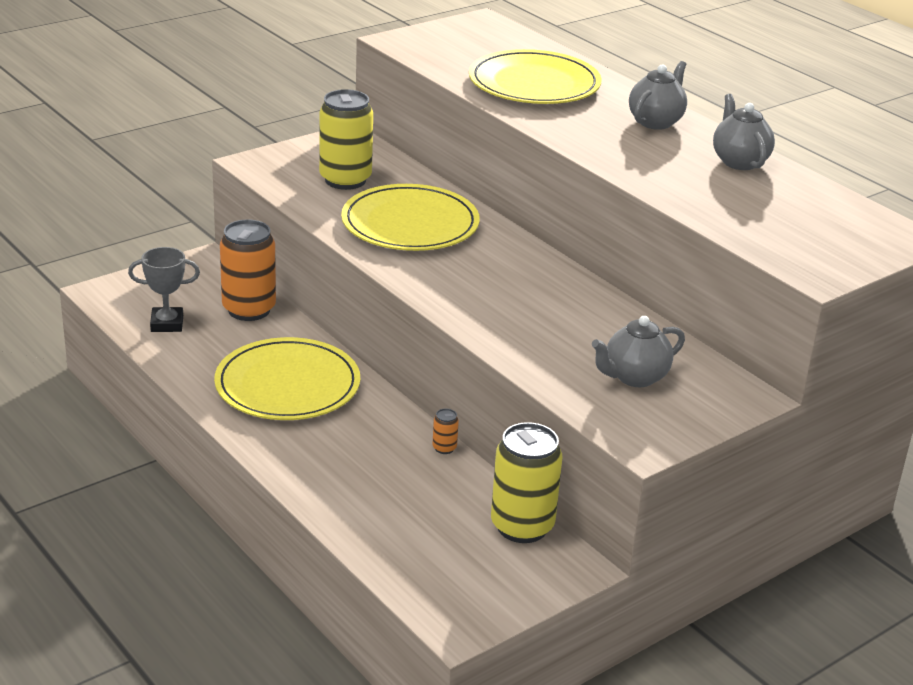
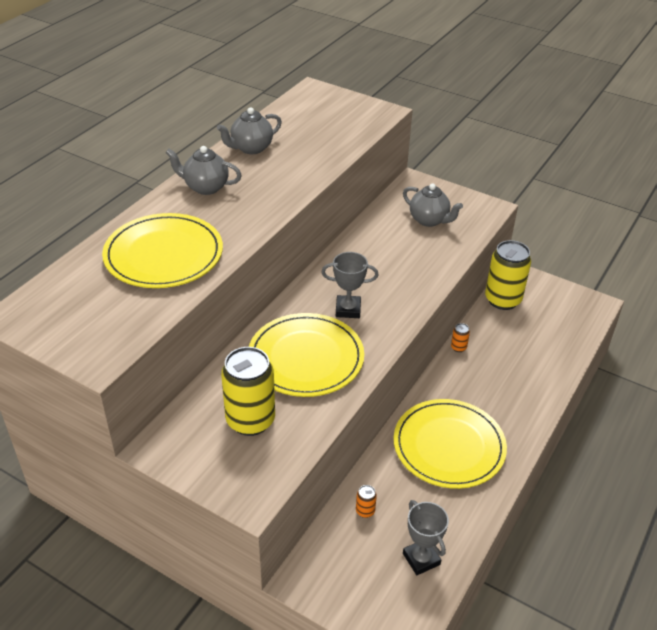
camera: 110 degrees left, 10 degrees up
(249, 310) = (365, 511): orange can -> orange can, size x0.41
(473, 266) = (348, 309): none -> grey trophy

